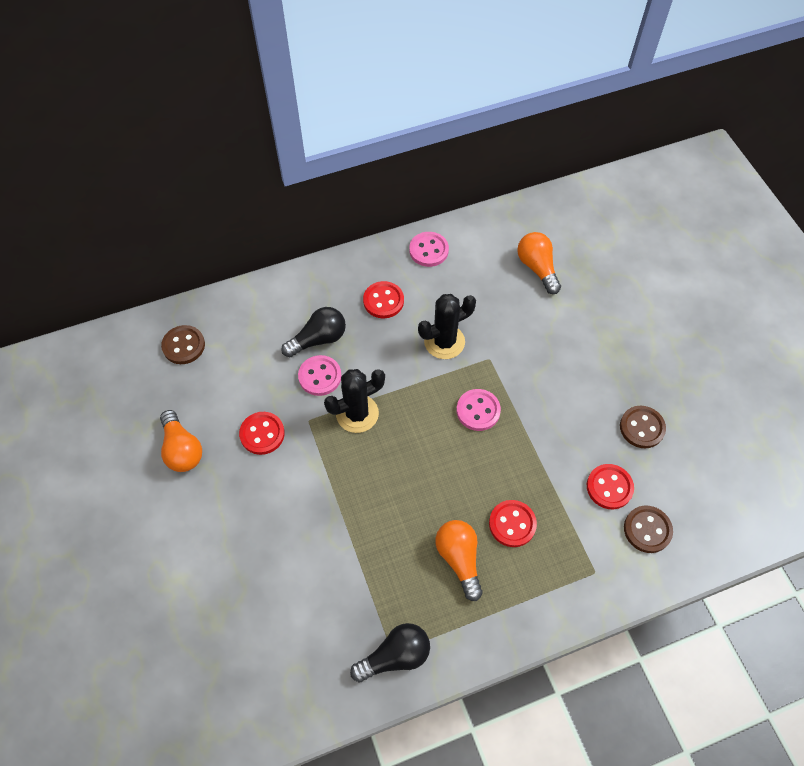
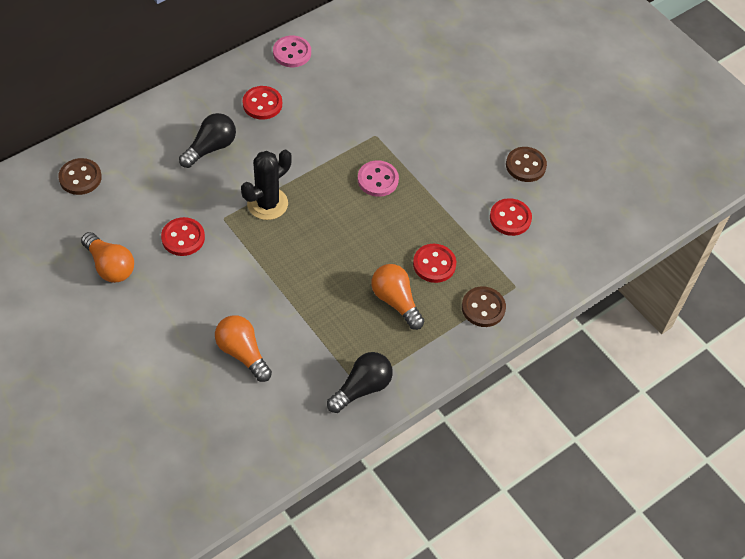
camera: 20 degrees left, 5 degrees down
(320, 376) = (222, 179): pink button -> none
(444, 342) = (330, 128): black cactus -> none
(537, 268) = (397, 51): orange light bulb -> orange light bulb (242, 353)
(647, 530) = (551, 244): brown button -> brown button (483, 308)

